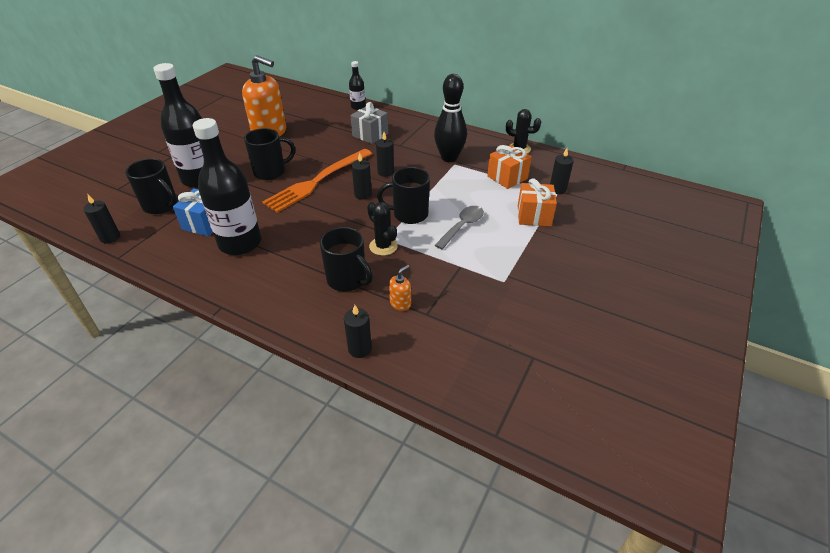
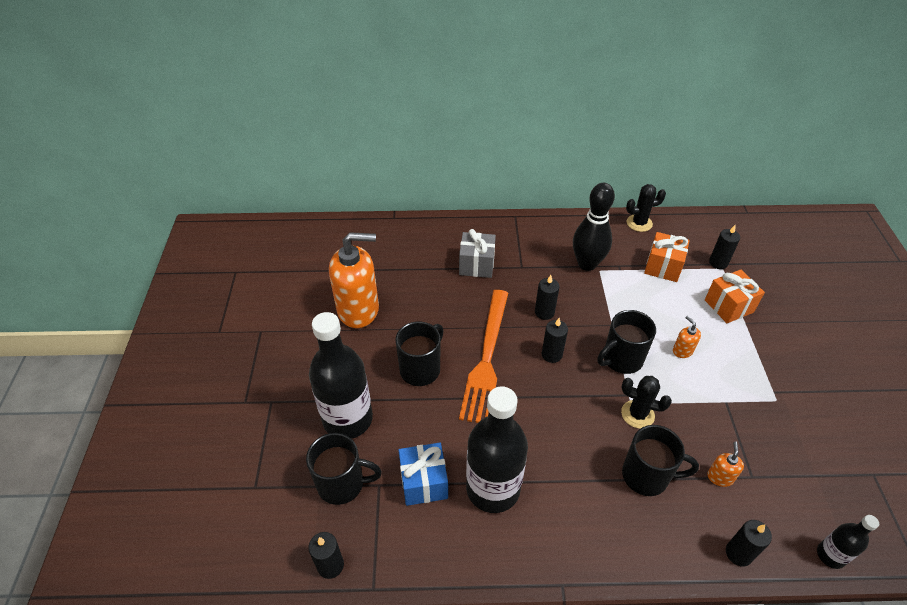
camera: 30 degrees left, 5 degrees up
(358, 107) = (422, 227): black bottle -> black bottle (830, 555)
(462, 226) = (682, 351): grey spoon -> orange soap dispenser

